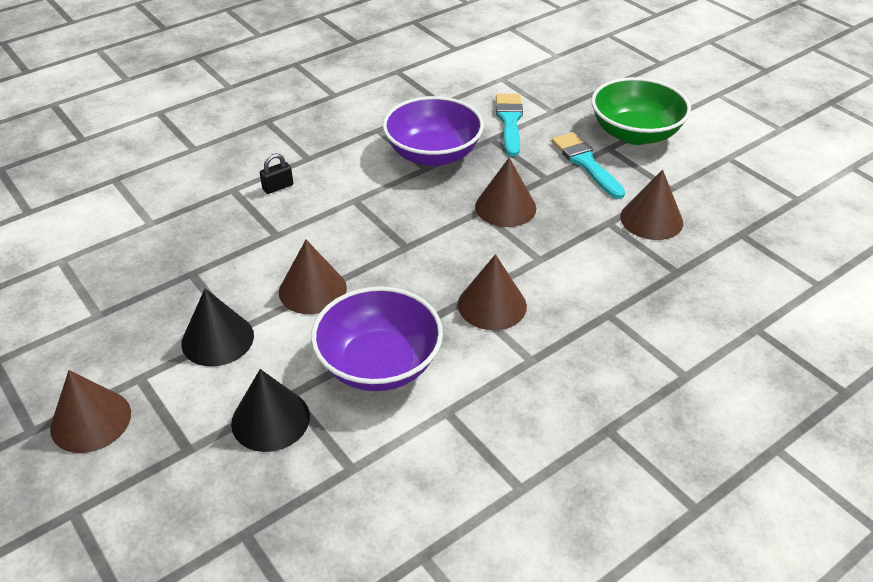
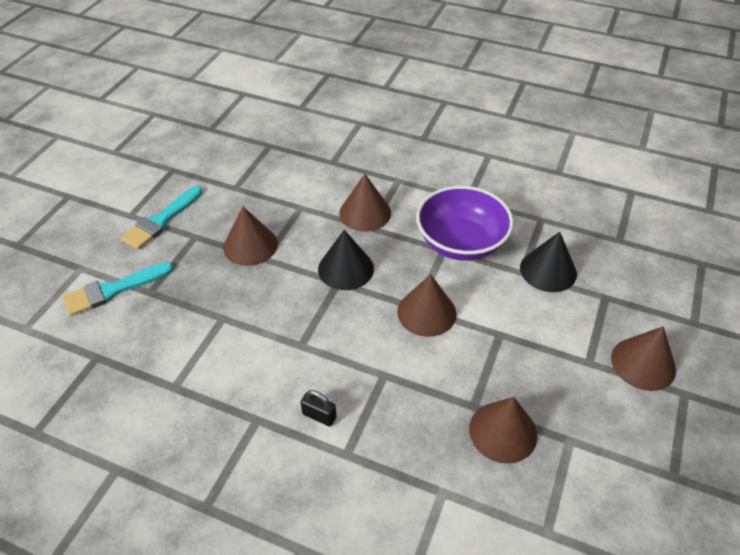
camera: 120 degrees left, 5 degrees up
(217, 339) = (518, 339): black cone -> black cone (346, 268)
(433, 154) = (198, 322): purple bowl -> none
(635, 133) = (100, 206): green bowl -> none
(651, 219) = (218, 169): brown cone -> brown cone (503, 431)

